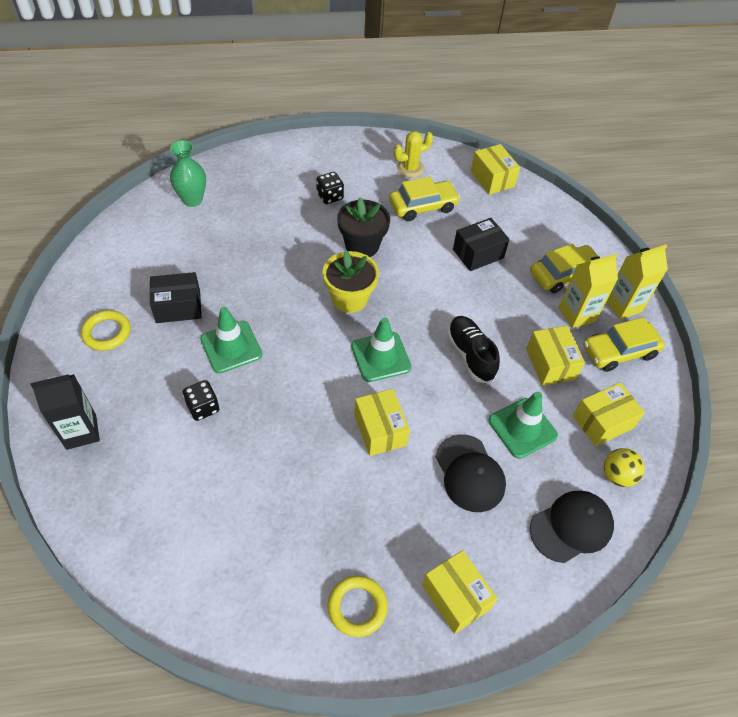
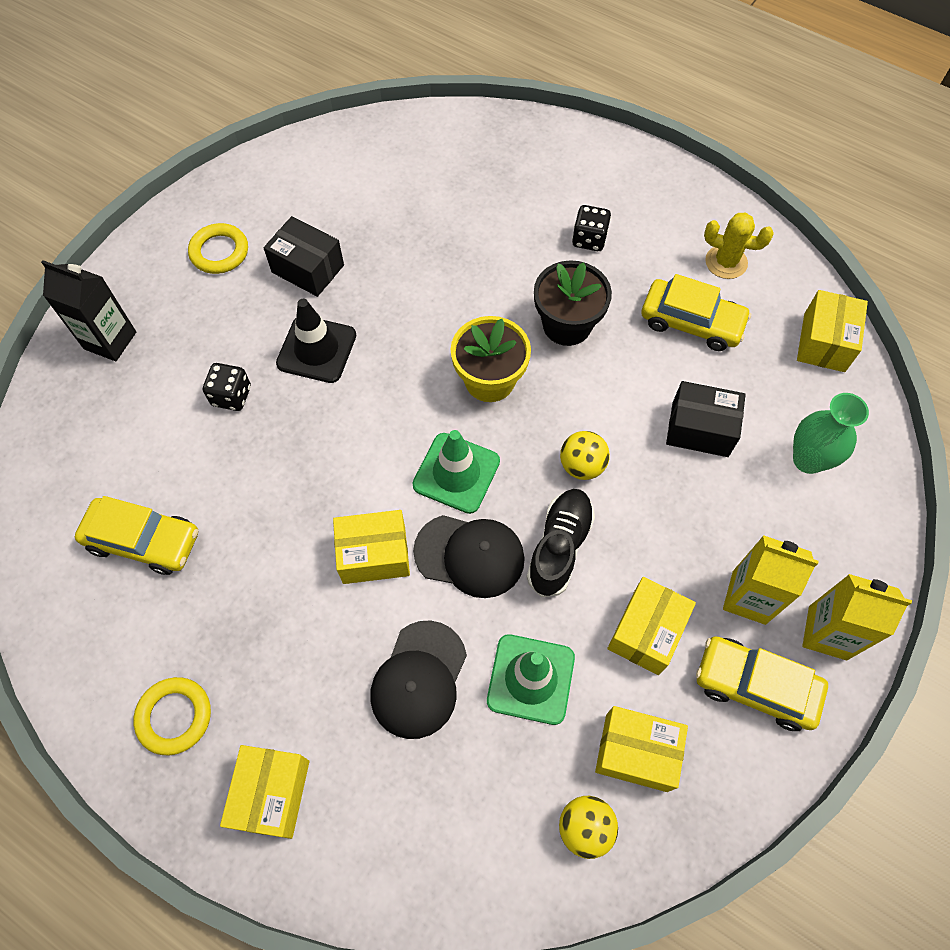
camera: 45 degrees right, 10 degrees up
(192, 200) = (434, 152): green vase -> green vase (808, 459)
(231, 347) = (316, 349): green traffic cone -> black traffic cone
(380, 430) = (374, 554): yellow box -> yellow box turned 60 degrees clockwise
(440, 308) = (582, 465): none -> yellow ball
(563, 274) = (787, 533): yellow car -> yellow car (143, 540)
(571, 527) = (467, 835): black cap -> black cap (470, 555)

